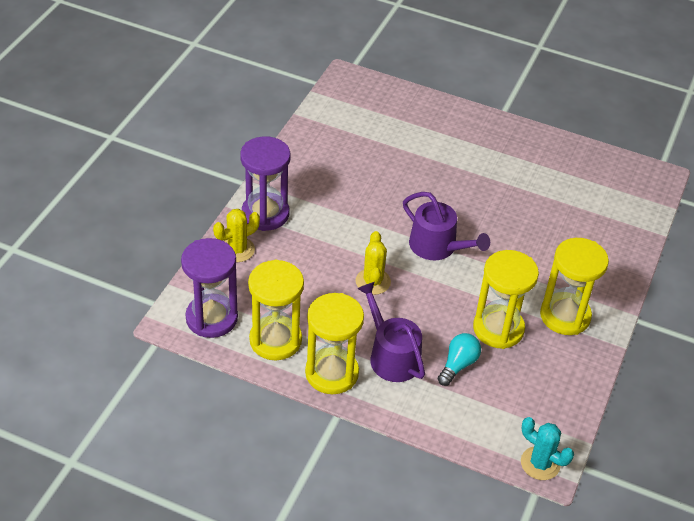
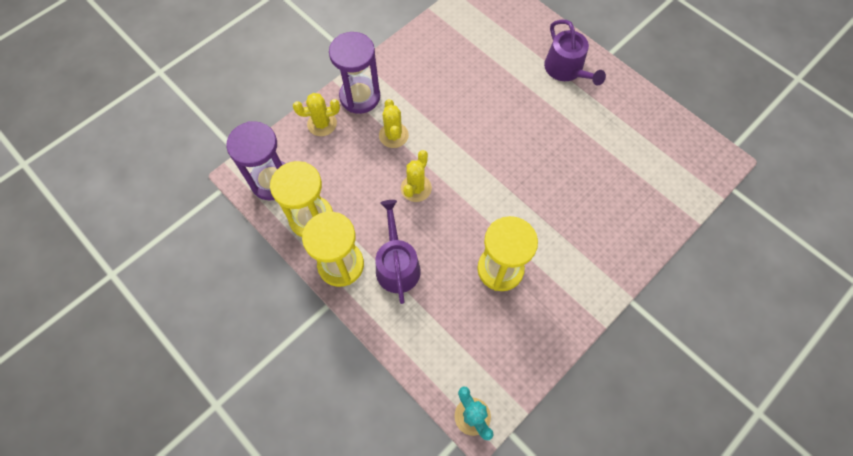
camera: 25 degrees right, 20 degrees up
(322, 240) = (393, 135): none -> yellow cactus
(437, 247) = (486, 171): purple watering can -> purple watering can (566, 70)
(458, 365) = (448, 293): turquoise light bulb -> none
(565, 316) = (565, 276): yellow hourglass -> none

